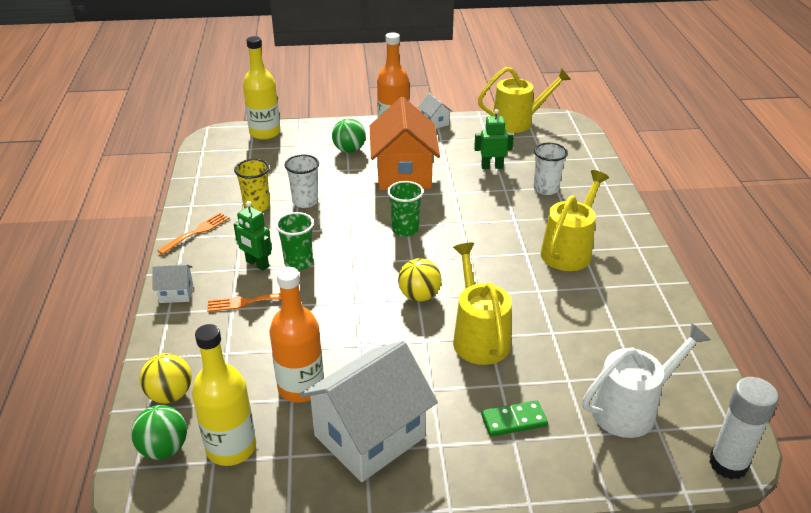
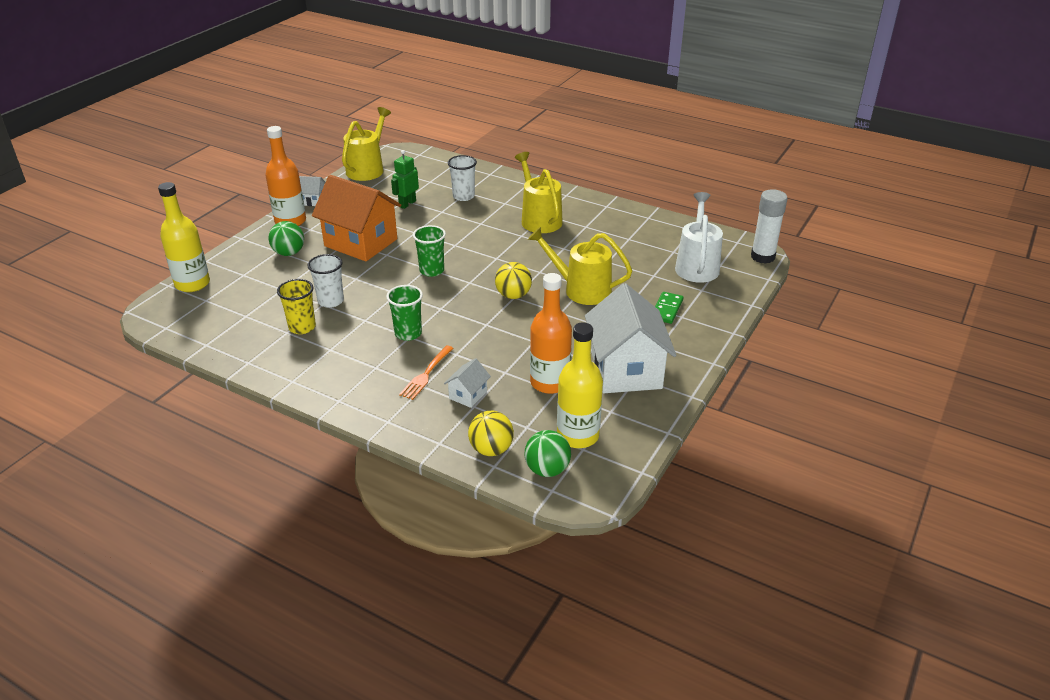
camera: 55 degrees left, 0 degrees up
(176, 293) = (368, 409): white house -> white house (468, 395)
(196, 232) = (295, 372): orange fork -> none
(257, 264) = (383, 354): green robot -> none

